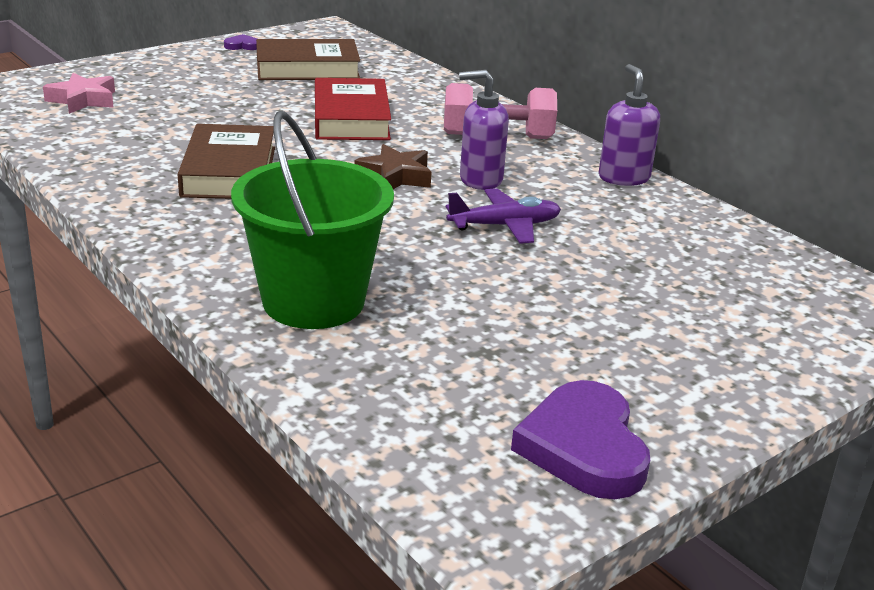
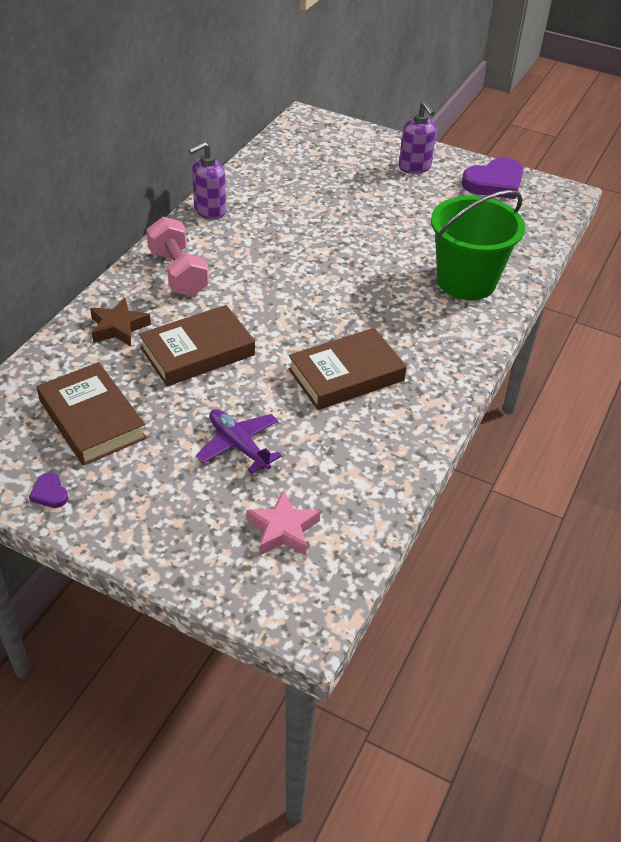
camera: 115 degrees left, 15 degrees up
(351, 118) = (197, 351): red book -> brown book
(395, 176) = (287, 299): brown star -> brown star (118, 327)
(480, 180) = (261, 263): purple soap dispenser -> purple soap dispenser (415, 167)
(505, 226) = (319, 240): purple plane -> purple plane (238, 445)

